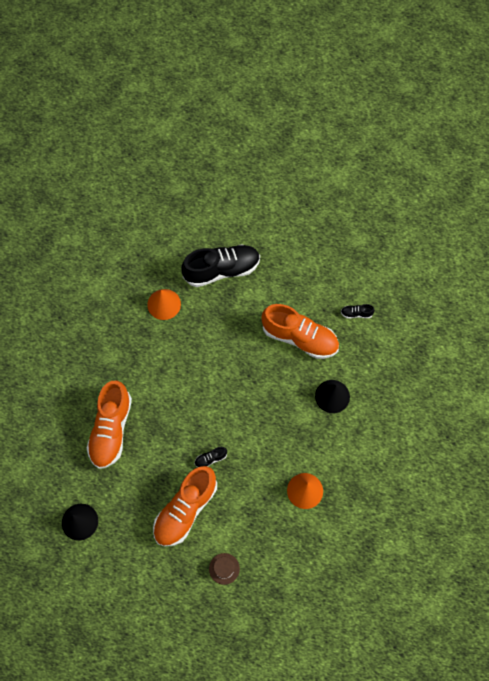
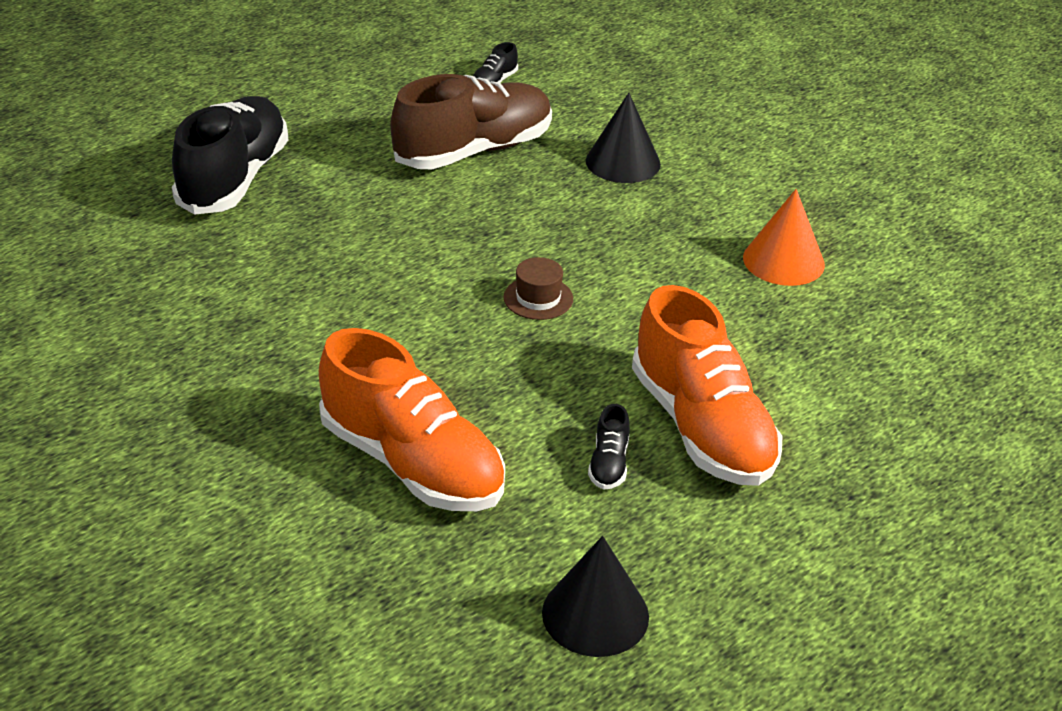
camera: 60 degrees left, 30 degrees down
(164, 304) = (213, 273): orange cone -> none
(210, 459) = (616, 347): black shoe -> black shoe (609, 464)
(224, 568) = (877, 426): brown hat -> brown hat (538, 298)
(300, 338) = (474, 151): orange shoe -> brown shoe

